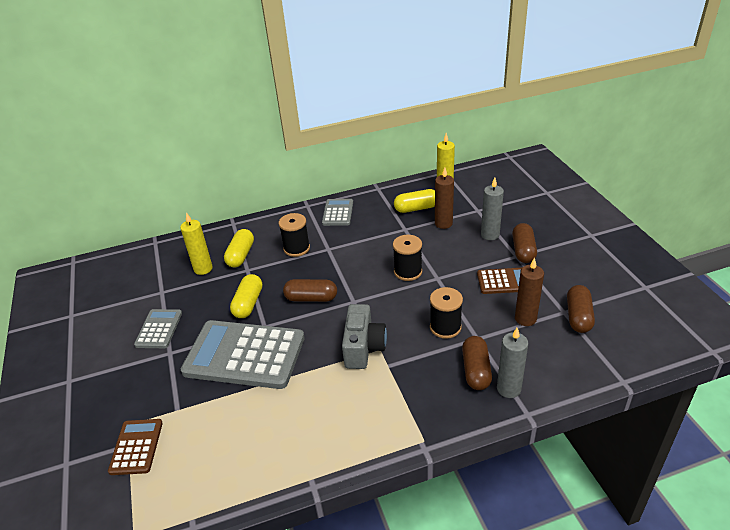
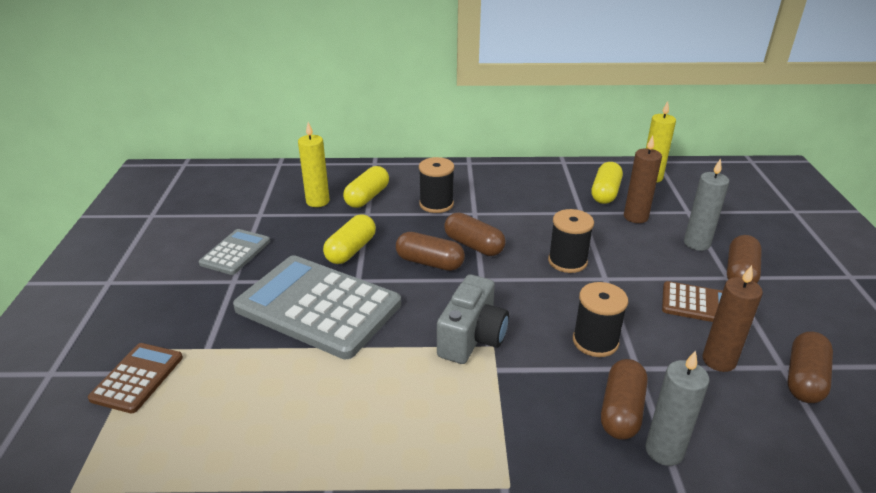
camera: 15 degrees right, 5 degrees down
(337, 276) = (473, 245): none -> brown capsule
(338, 213) = (503, 177): grey calculator -> none
(416, 208) = (605, 193): yellow capsule -> yellow capsule turned 75 degrees counterclockwise

